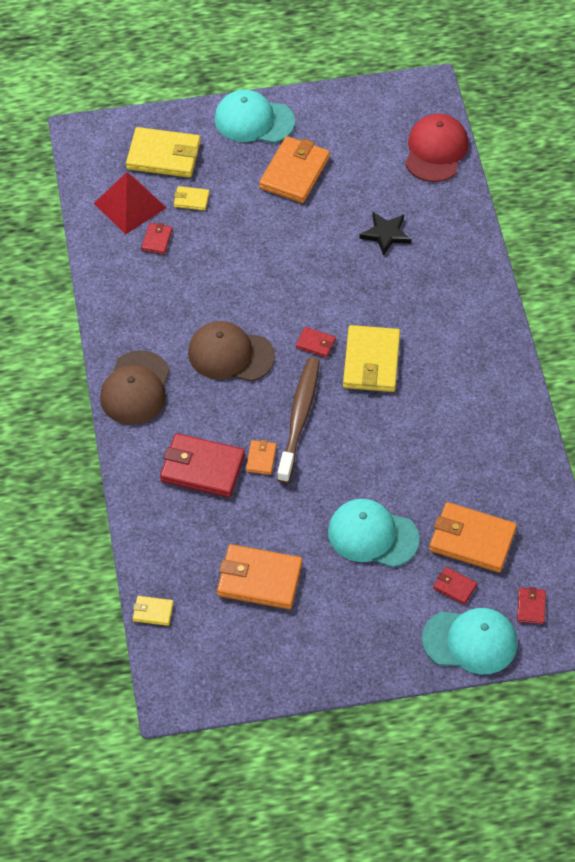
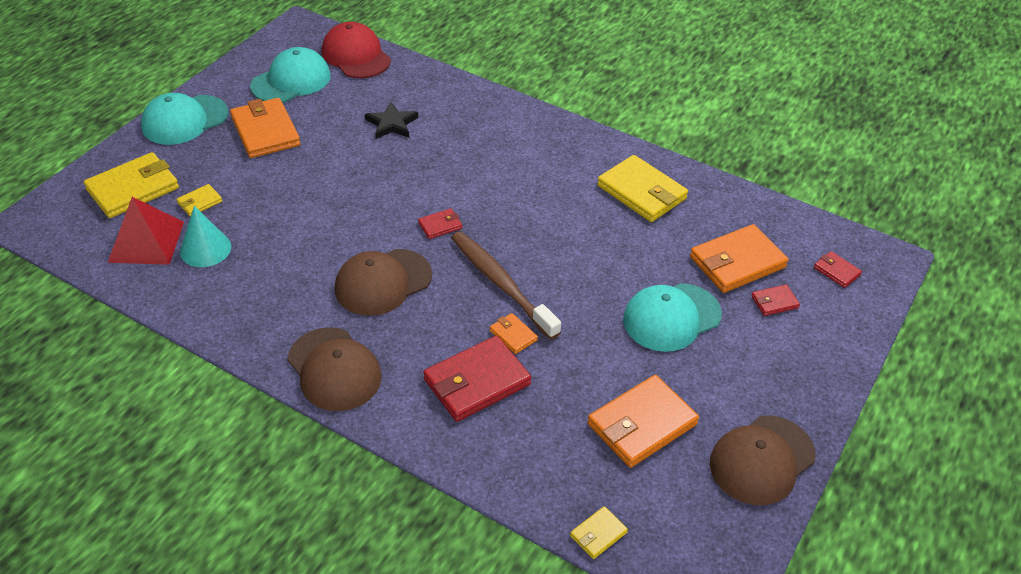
camera: 50 degrees left, 10 degrees down
(157, 240) = (205, 249): red wallet -> turquoise cone
(297, 663) = (761, 460): none -> brown cap
(371, 362) = (498, 207): yellow wallet -> yellow wallet (641, 192)
(470, 641) = (840, 328): turquoise cap -> turquoise cap (291, 81)

